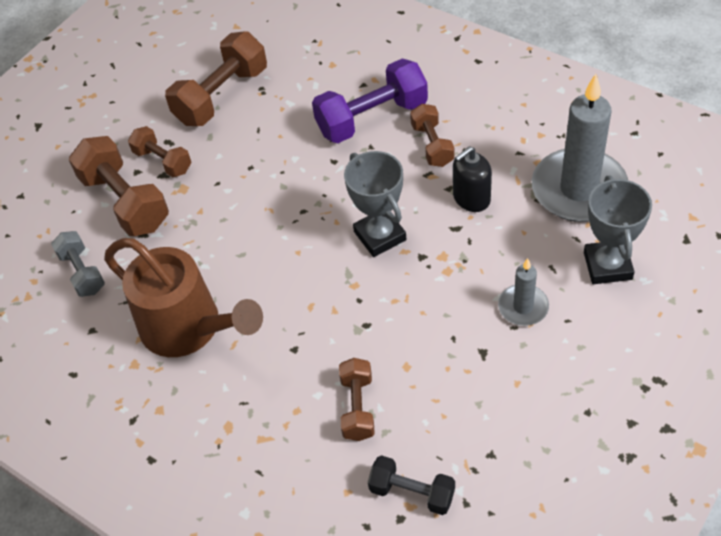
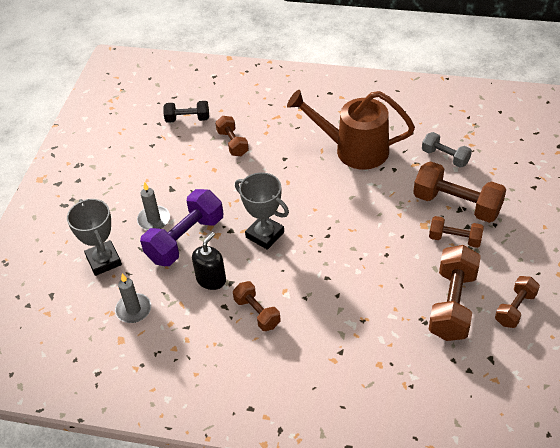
camera: 155 degrees right, 5 degrees down
(165, 76) = (515, 308): none -> brown dumbbell
(372, 118) = (316, 322): purple dumbbell -> purple dumbbell (185, 239)
(579, 189) = (133, 310): grey candle -> grey candle, size x0.49

